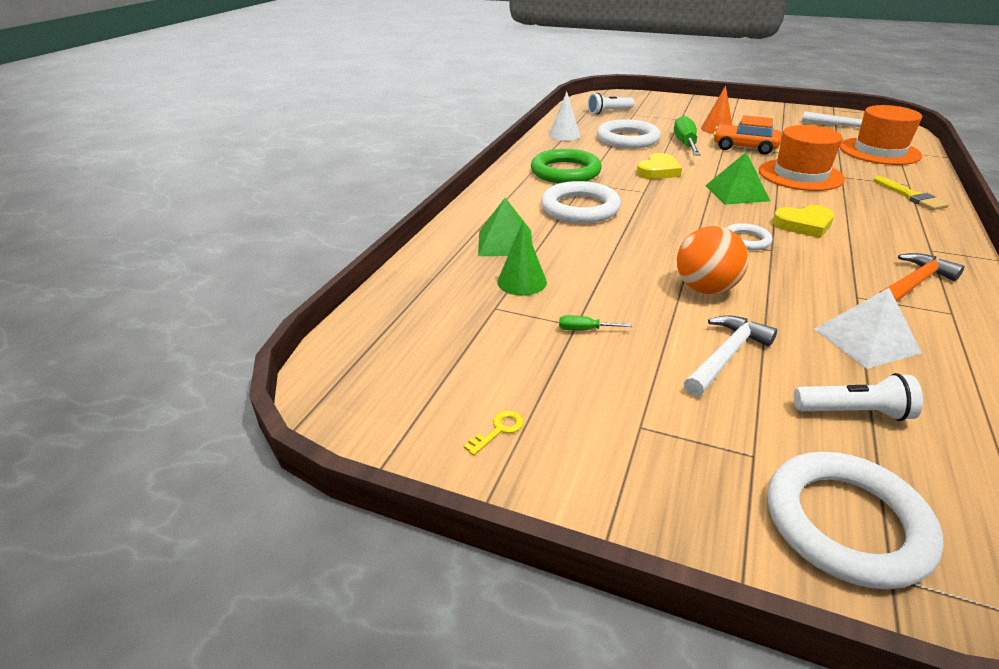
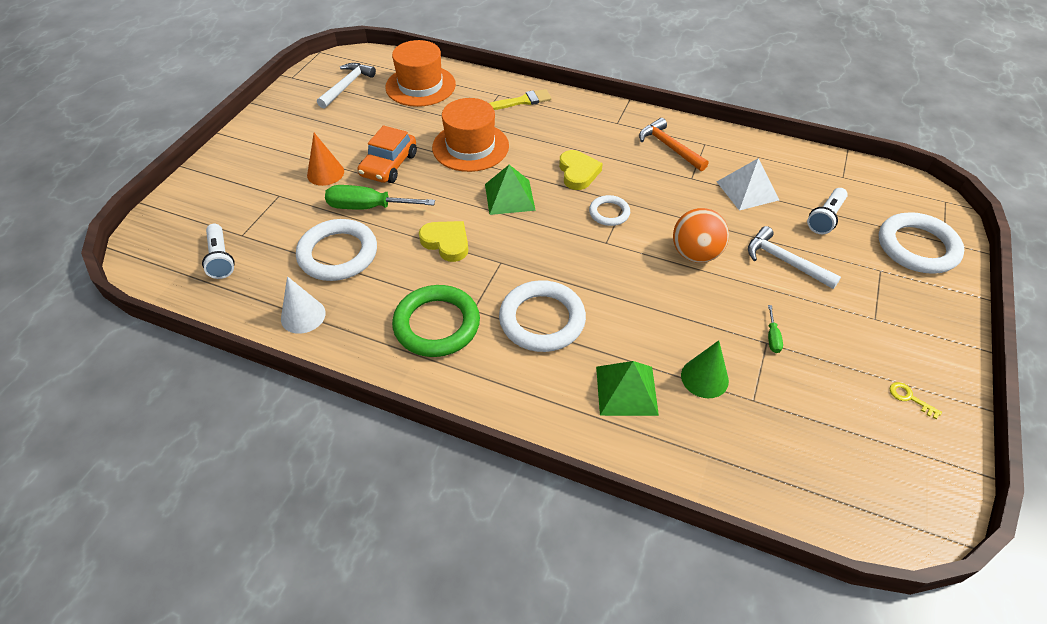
camera: 90 degrees left, 15 degrees up
(854, 412) = (825, 218): white flashlight -> white flashlight turned 150 degrees counterclockwise

